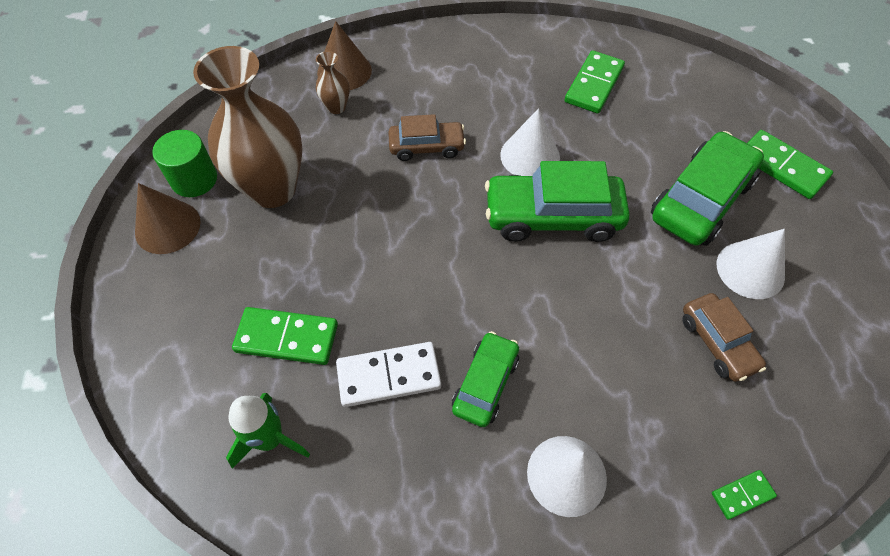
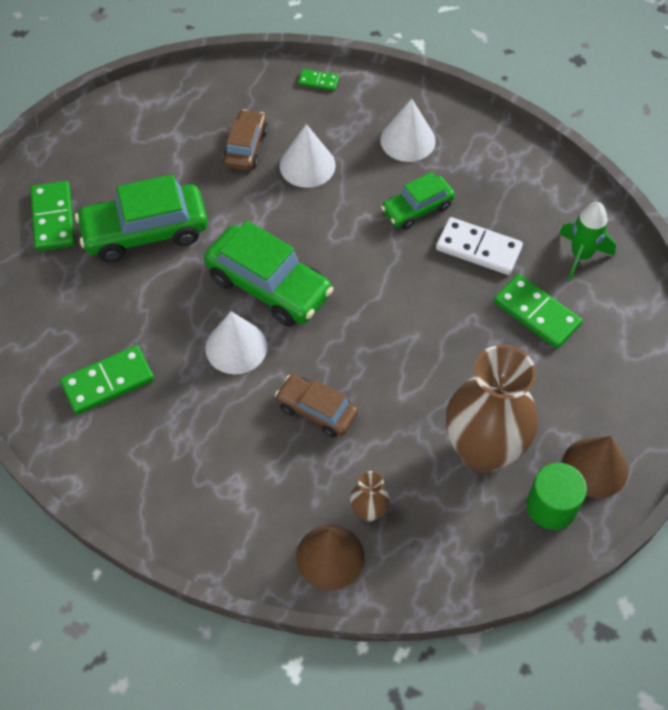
camera: 145 degrees left, 0 degrees up
(750, 270) = (171, 171): white cone -> white cone (307, 165)

